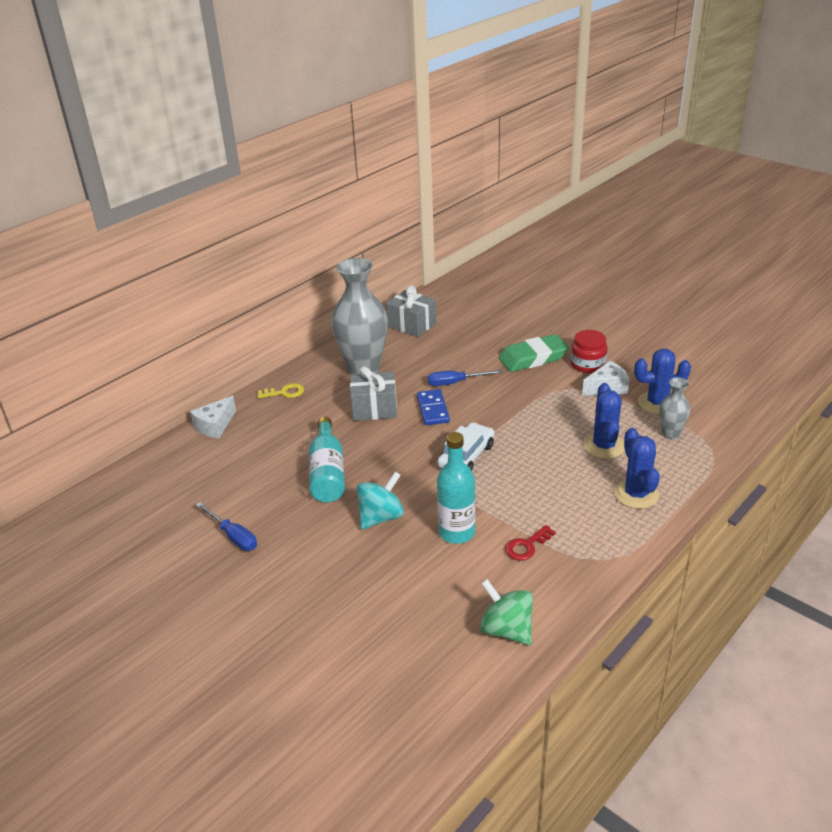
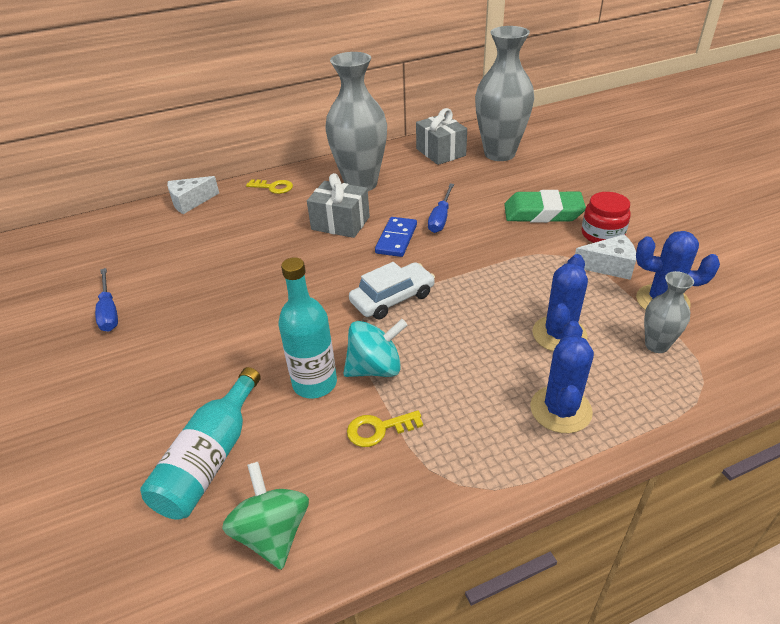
camera: 25 degrees right, 5 degrees up
(327, 473) = (244, 274): turquoise bottle -> turquoise bottle (210, 459)
(381, 517) = (254, 338): turquoise spinning top -> turquoise spinning top (375, 368)
(455, 383) = (440, 218): blue screwdriver -> blue screwdriver turned 90 degrees counterclockwise
(463, 315) = (499, 154): none -> grey vase
(527, 546) = (379, 429): red key -> yellow key

